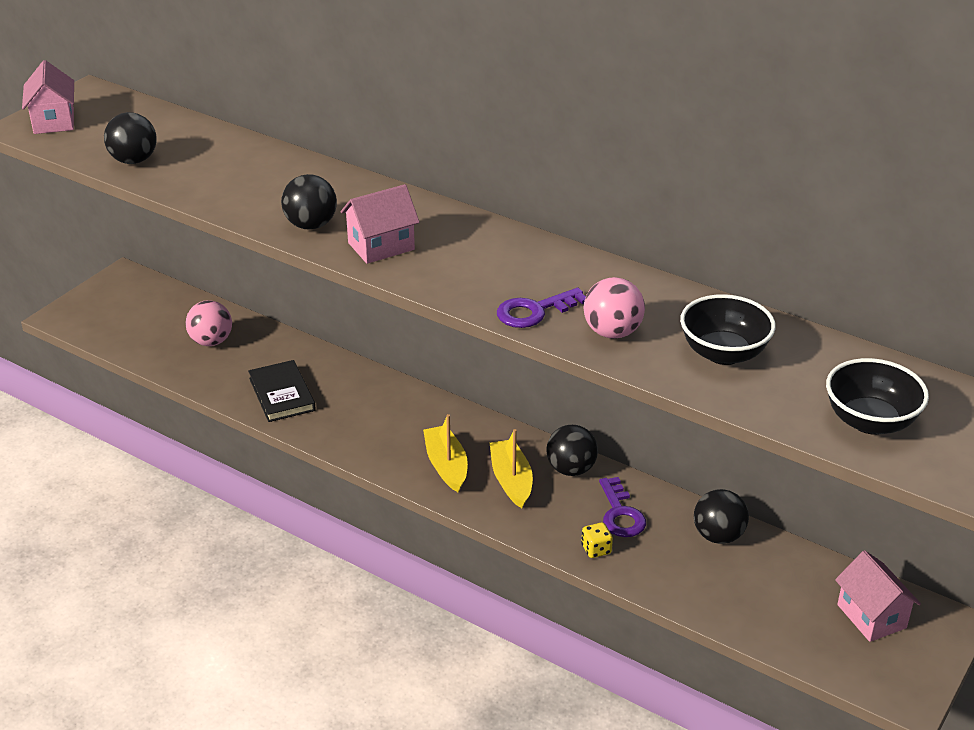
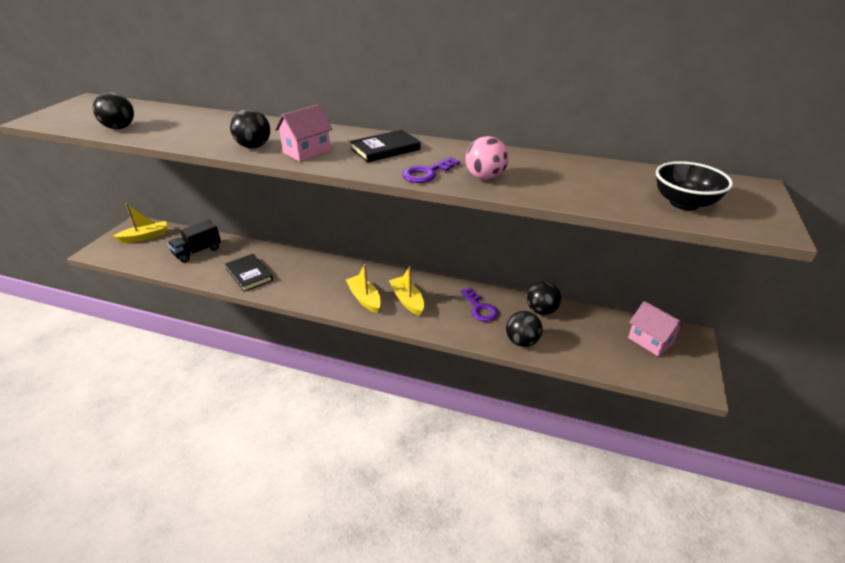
camera: 15 degrees left, 0 degrees up
(54, 121) = (59, 115): pink house -> none
(136, 301) = (145, 237): none -> yellow boat
(211, 341) = (197, 252): pink ball -> black truck
(493, 257) = (385, 149): none -> black book
(571, 469) = (440, 288): black ball -> black ball (522, 341)
(596, 549) = (474, 332): yellow dice -> none
(723, 353) = (564, 180): black bowl -> none

